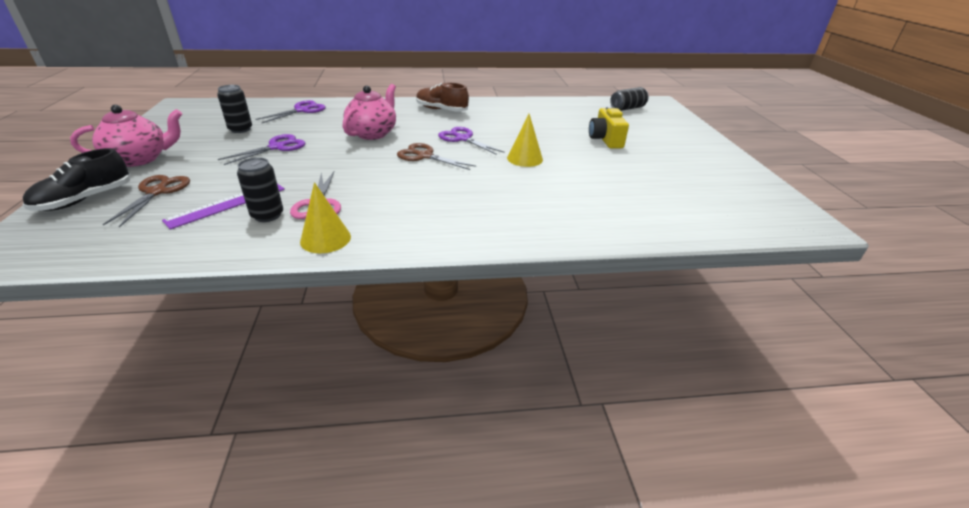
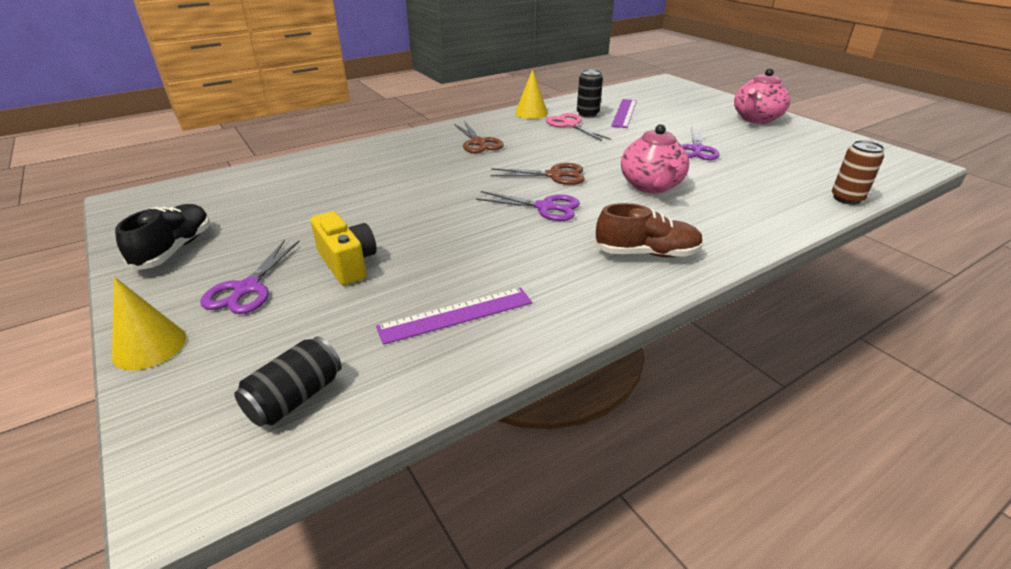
camera: 155 degrees right, 0 degrees up
(85, 199) = (705, 98): black shoe -> black shoe (174, 249)
(157, 192) = (681, 109): brown scissors -> brown scissors (478, 143)
(240, 129) = (774, 155): black can -> none
(284, 103) = (847, 198): none -> brown can
(302, 110) = (796, 194): purple scissors -> purple scissors (247, 289)
(525, 158) = (447, 200): yellow cone -> yellow cone (149, 346)
(556, 112) = (456, 315): none -> purple ruler

